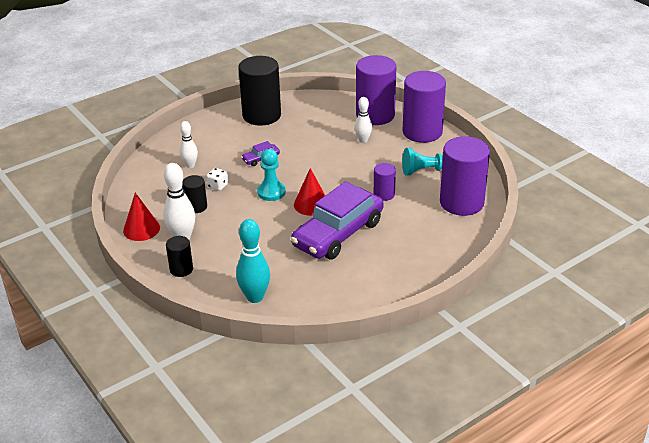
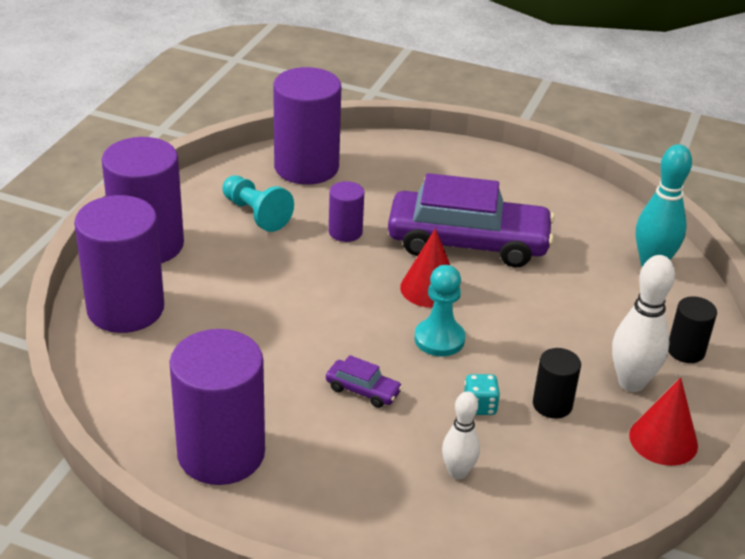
camera: 125 degrees left, 0 degrees up
(218, 186) = (479, 406): white dice -> turquoise dice
(261, 115) = (221, 453): black cylinder -> purple cylinder
(363, 140) = (217, 296): white bowling pin -> none

